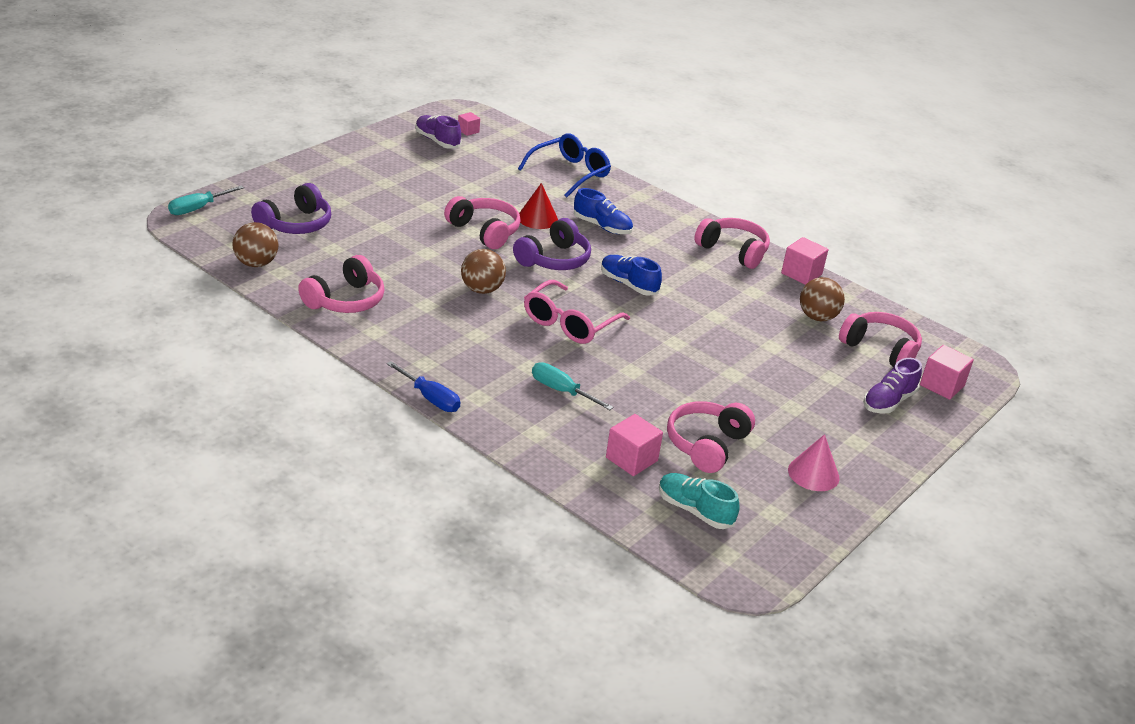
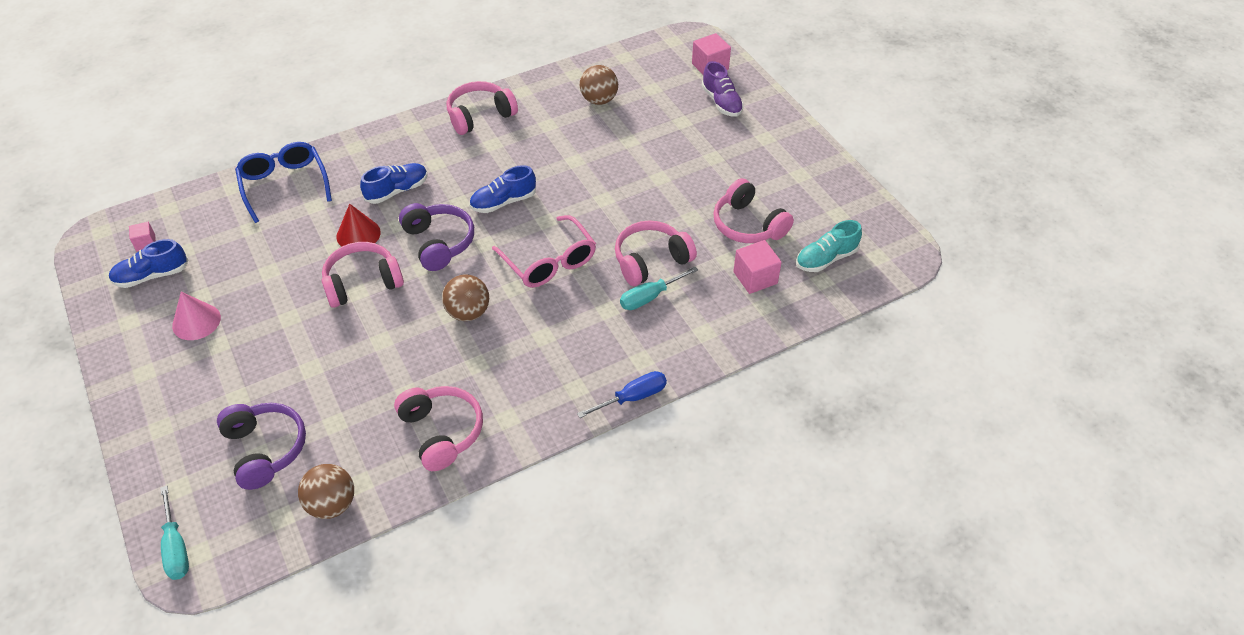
camera: 65 degrees left, 15 degrees up
(437, 141) = (152, 276): purple shoe -> blue shoe
(801, 274) = (533, 86): pink cube -> none
(813, 473) = (797, 175): pink cone -> pink cone (196, 321)
(880, 349) = (655, 81): pink headphones -> pink headphones (651, 261)

